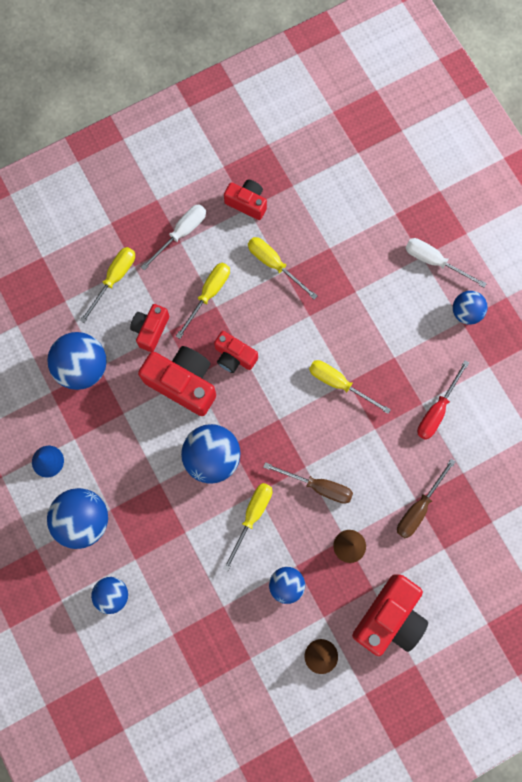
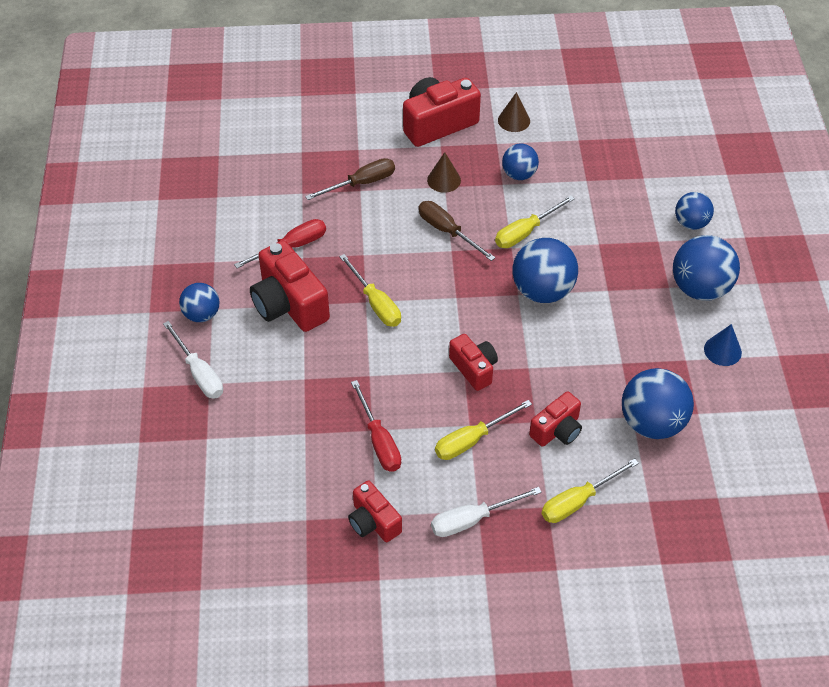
camera: 155 degrees left, 25 degrees down
(183, 383) = (543, 365): red camera -> red camera (289, 304)
(274, 264) = (379, 441): yellow screwdriver -> red screwdriver

